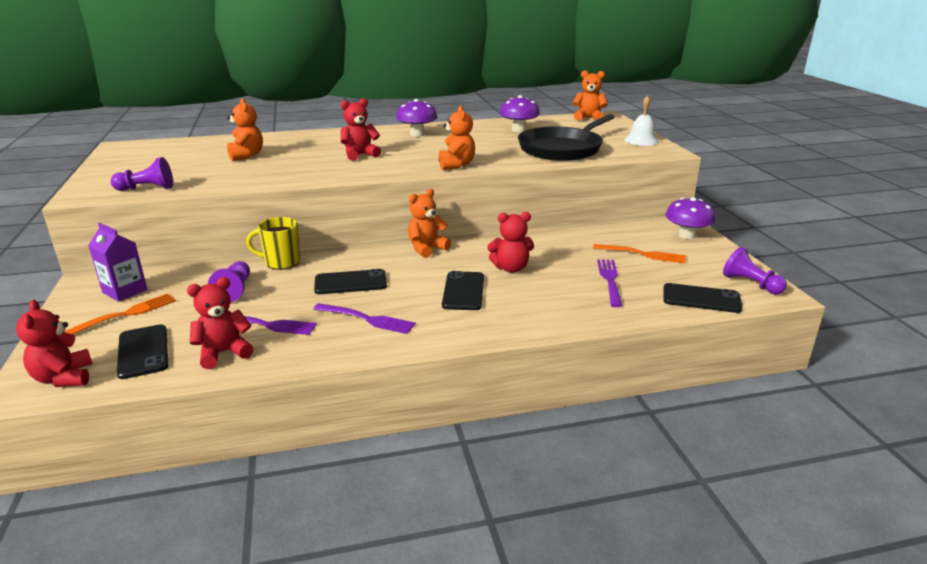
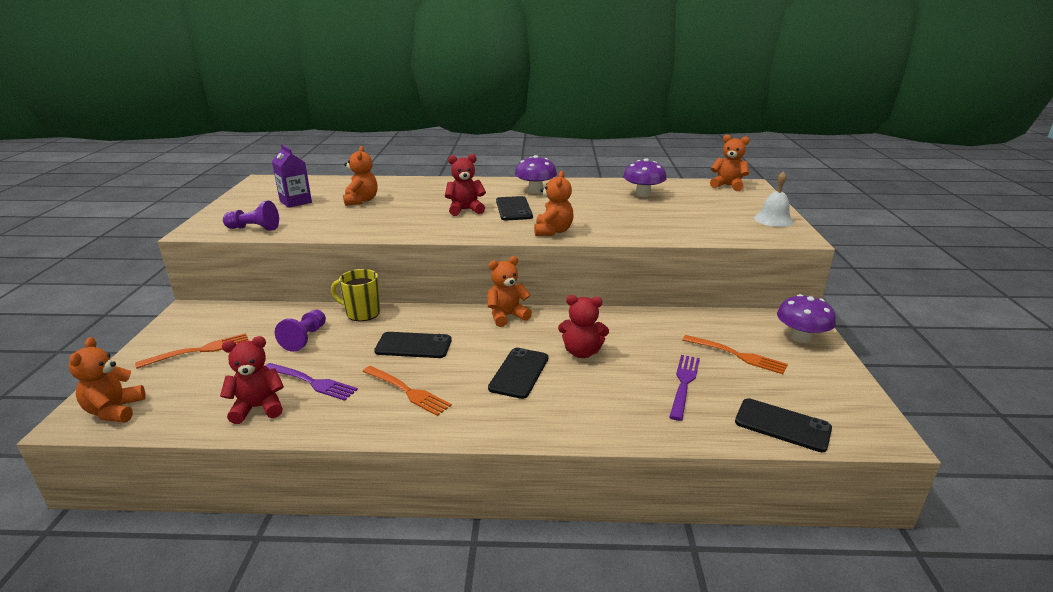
camera: 15 degrees right, 0 degrees up
(64, 378) = (115, 411): red teddy bear -> orange teddy bear
(125, 291) = (213, 325): purple carton -> purple carton (295, 202)
(143, 351) = (192, 394): black phone -> black phone (514, 209)
(367, 319) = (408, 391): purple fork -> orange fork
(562, 149) = (677, 222): black pan -> none
(751, 284) = (853, 415): purple pawn -> none

